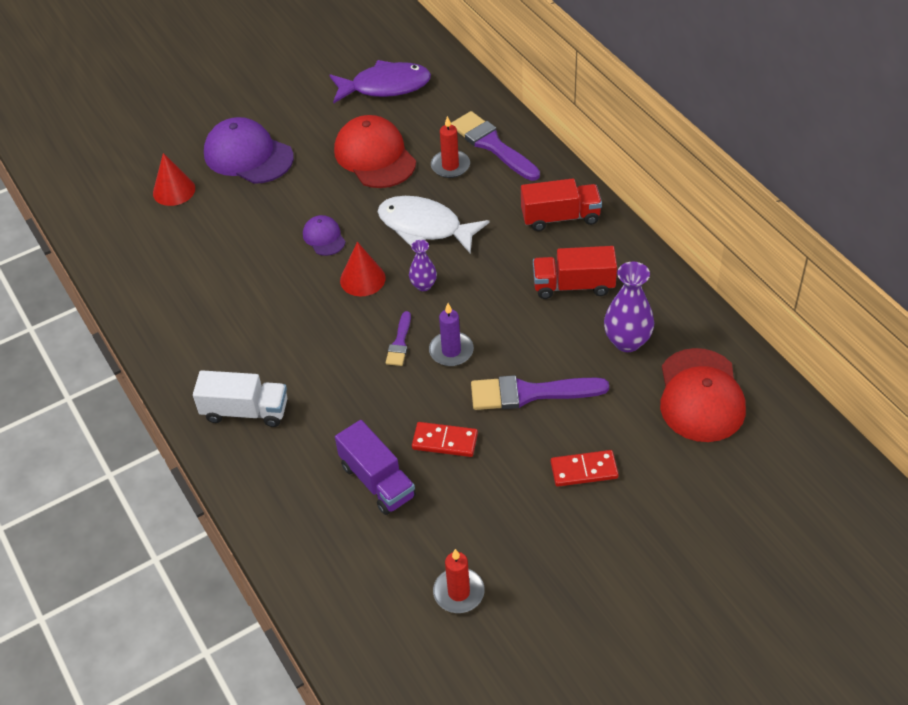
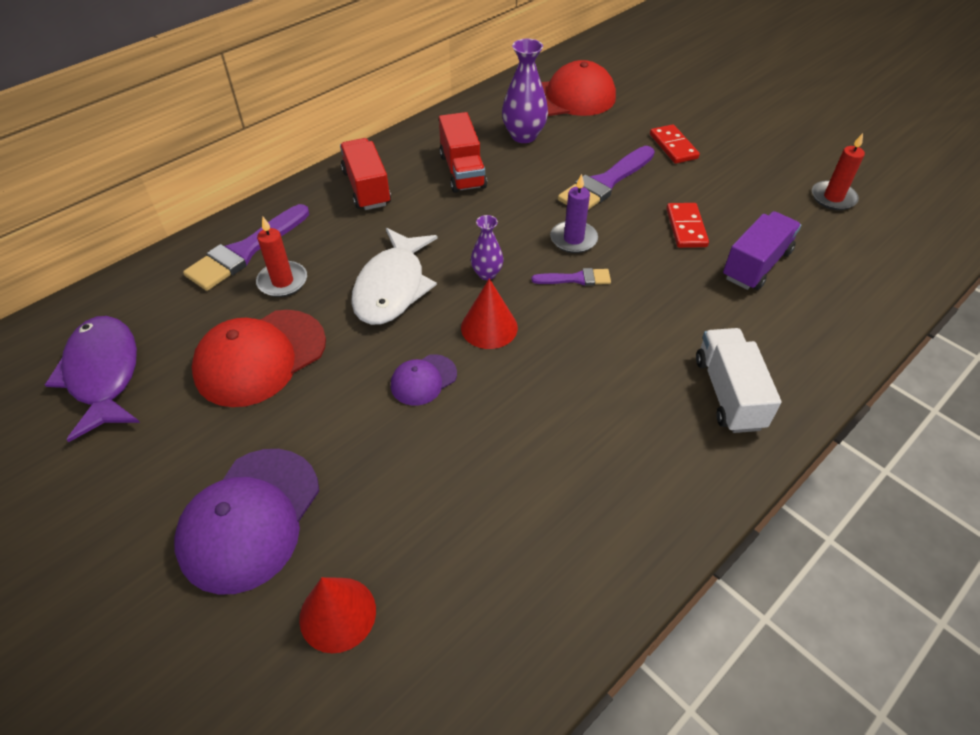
camera: 105 degrees left, 0 degrees up
(530, 393) = (605, 183): purple brush -> purple brush turned 60 degrees clockwise

